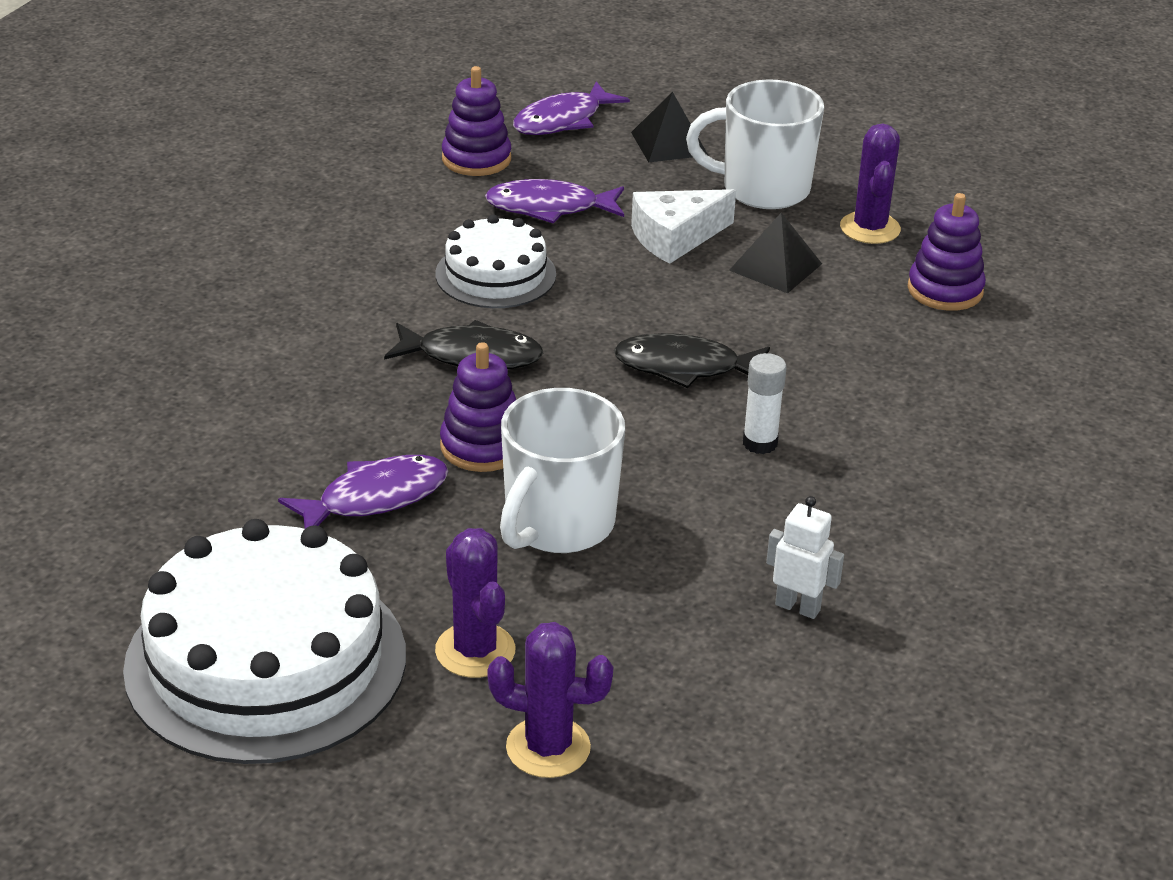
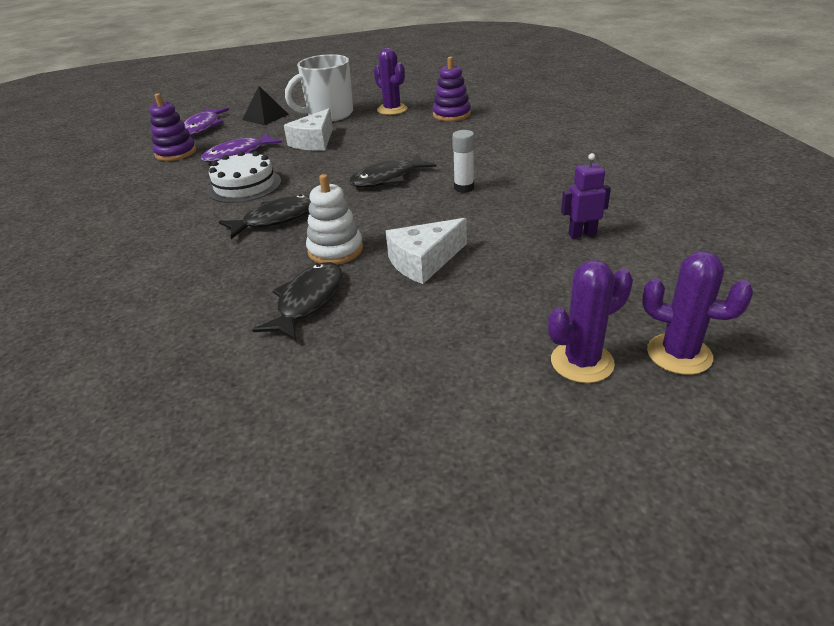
camera: 35 degrees left, 0 degrees up
(266, 661) = (356, 424): white cake -> none
(375, 498) = (308, 301): purple fish -> black fish
(475, 651) = (470, 340): purple cactus -> purple cactus (679, 354)
(482, 446) = (335, 250): purple stacking toy -> white stacking toy
(558, 524) = (424, 261): white mug -> white cheese
(775, 267) = (373, 134): black pyramid -> none
(798, 607) = (582, 234): white robot -> purple robot

